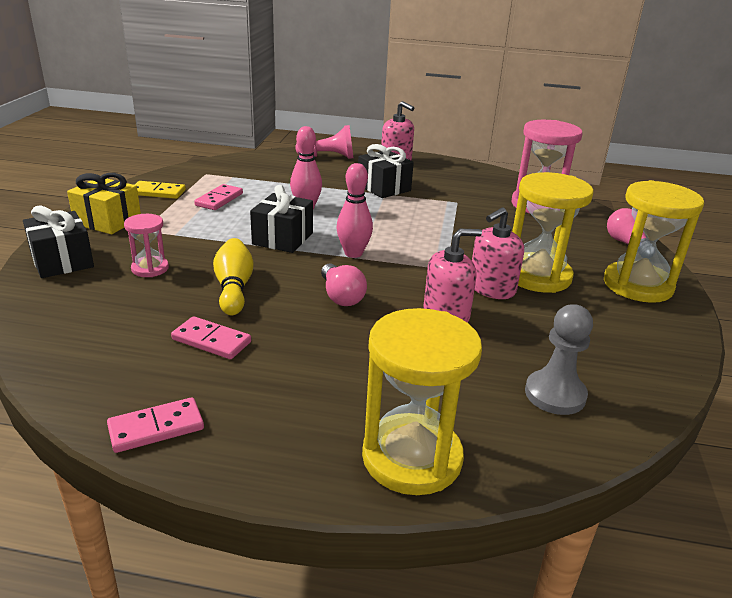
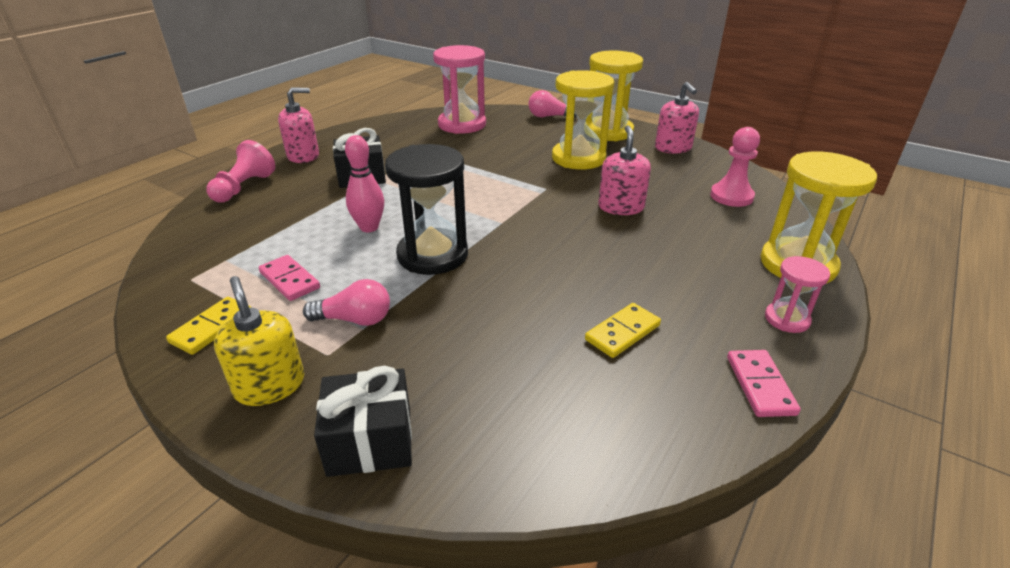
camera: 65 degrees left, 5 degrees up
(108, 221) = (270, 385): yellow gift -> yellow soap dispenser
(150, 268) = (444, 358): pink hourglass -> pink hourglass (787, 319)
(211, 341) = (622, 332): pink domino -> yellow domino
(234, 288) = (524, 303): yellow bowling pin -> none
(282, 238) = (432, 255): black gift -> black hourglass
(341, 296) = (570, 246): pink light bulb -> pink light bulb (355, 319)
(353, 253) = (492, 223): pink bowling pin -> none
(491, 288) = (588, 179): pink soap dispenser -> pink soap dispenser (673, 148)
(555, 394) = (731, 196): grey pawn -> pink pawn

